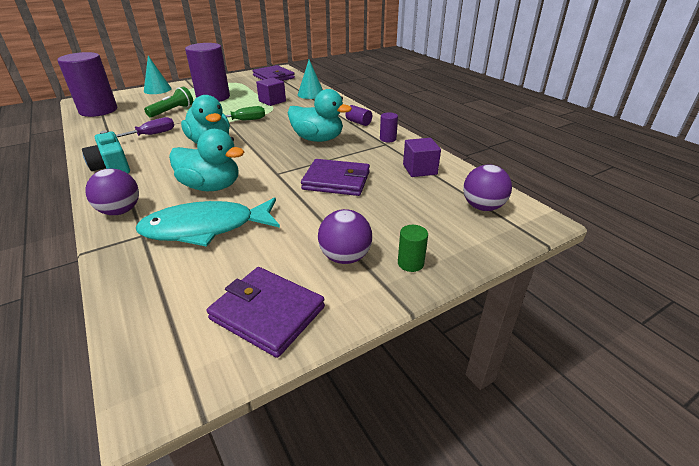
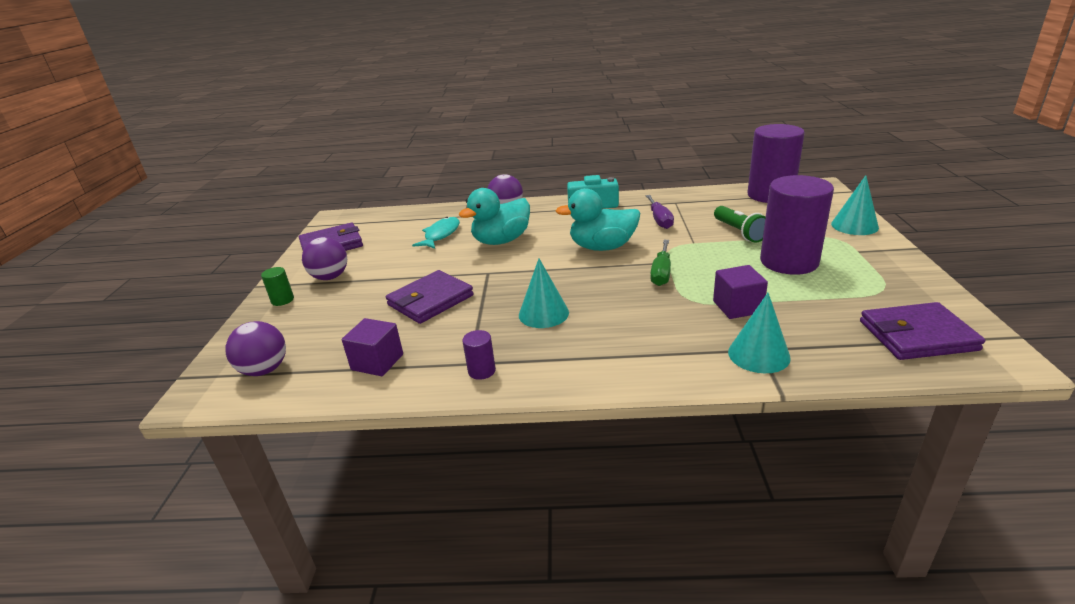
camera: 125 degrees right, 5 degrees down
(206, 228) = (441, 235): turquoise fish -> turquoise fish, size x0.61
(318, 139) = (543, 313): turquoise duck -> turquoise cone
(358, 122) = (568, 365): purple cylinder -> none

